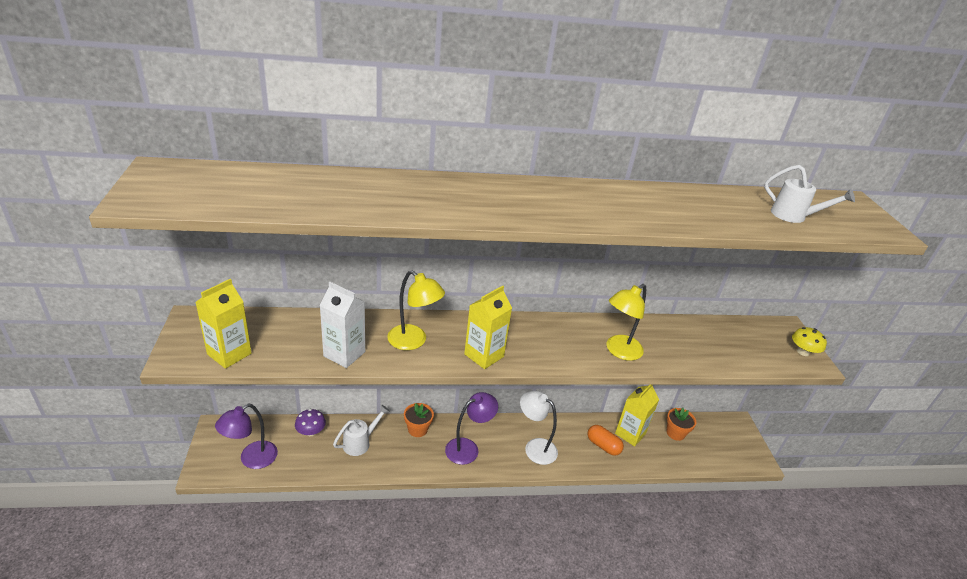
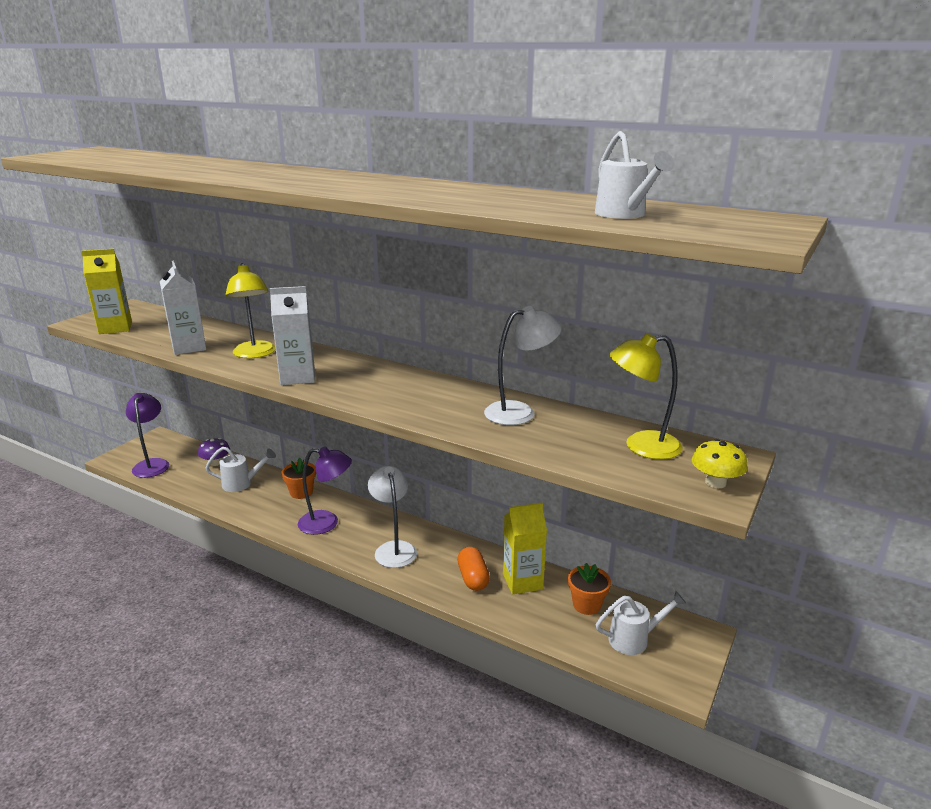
camera: 40 degrees right, 10 degrees down
(251, 459) = (152, 464): purple lamp -> purple lamp turned 90 degrees clockwise
(484, 355) = (297, 377): yellow carton -> white carton
(619, 351) = (443, 411): yellow lamp -> yellow lamp (641, 446)
(658, 334) = (519, 412): none -> white lamp
(716, 444) = (634, 639): none -> white watering can

